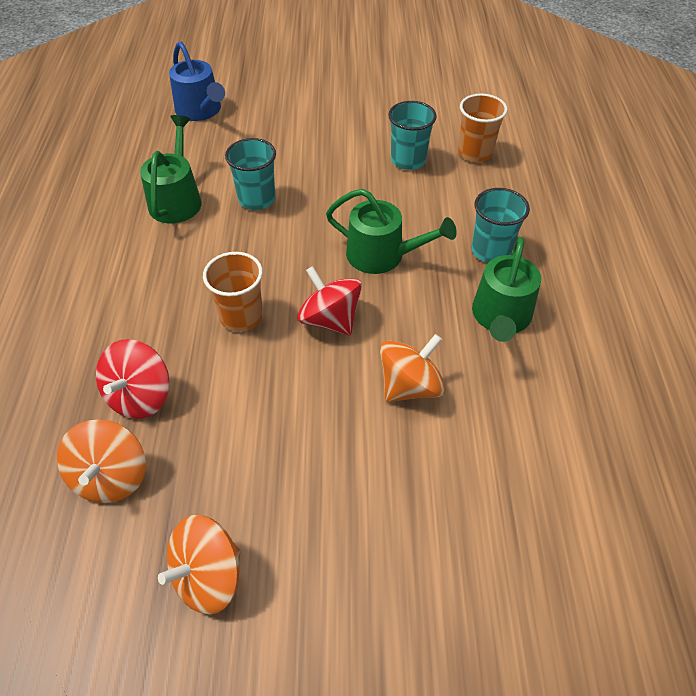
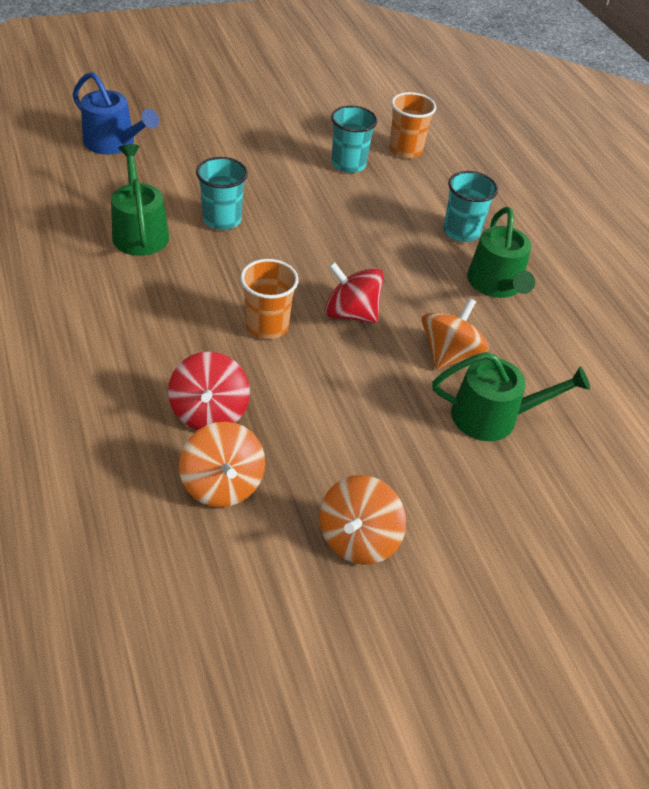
camera: 25 degrees left, 5 degrees down
(382, 255) = (368, 251): green watering can -> green watering can (493, 416)

